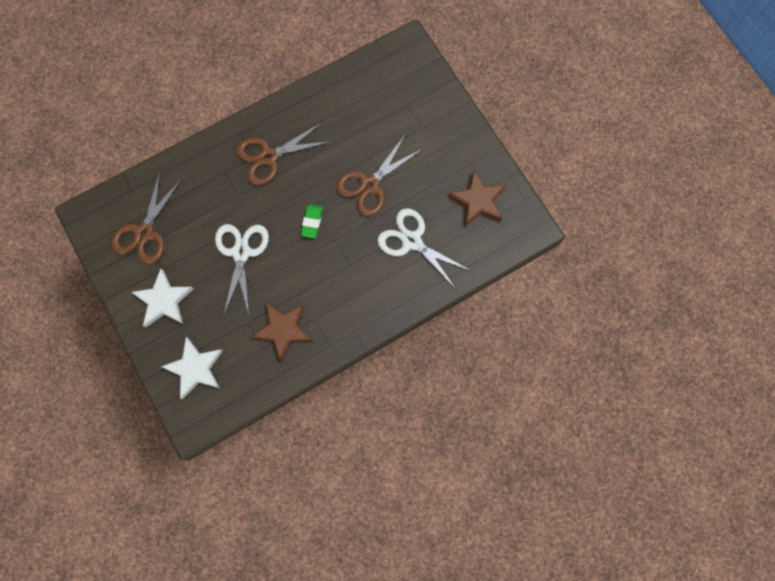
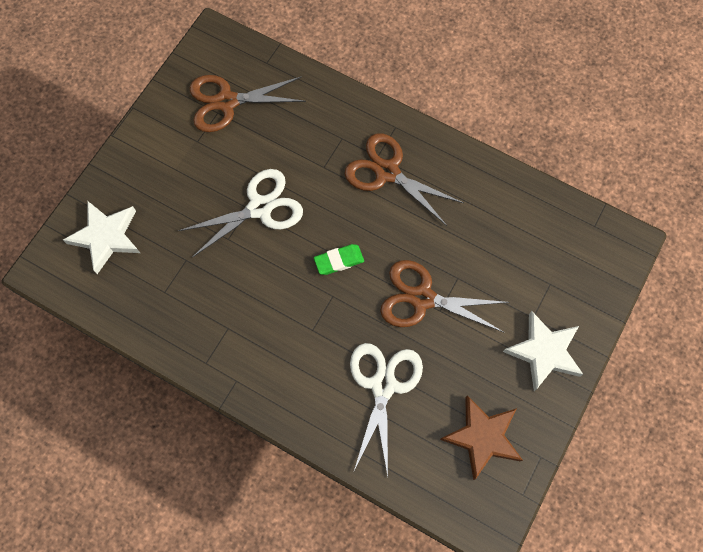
camera: 60 degrees right, 5 degrees down
(164, 300) = (164, 163): white star -> white star (544, 352)
(283, 330) = (196, 302): brown star -> none

